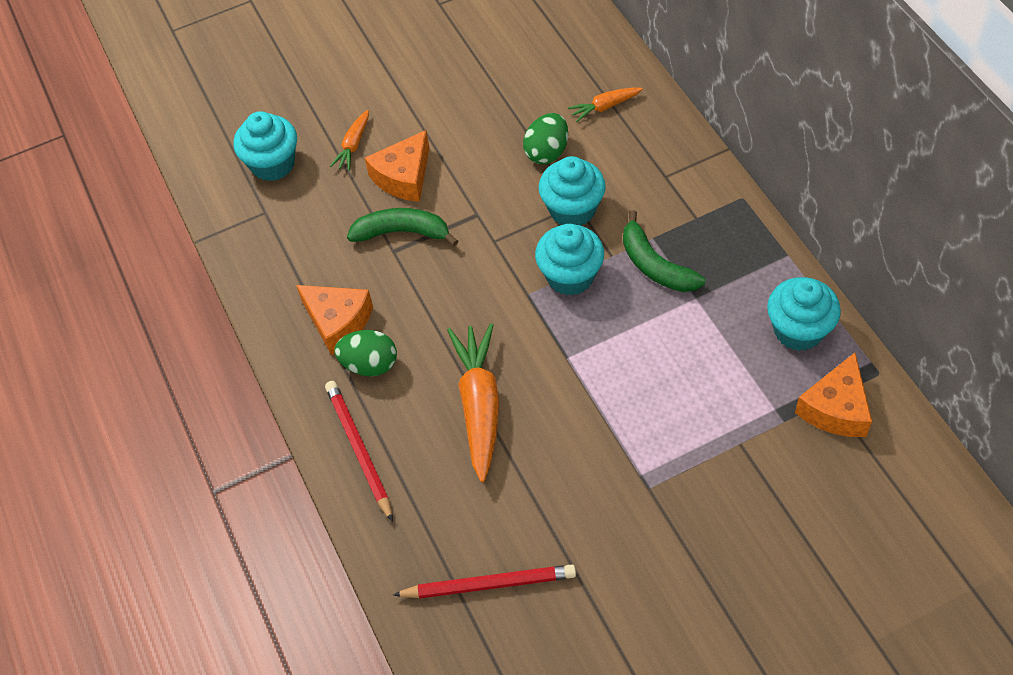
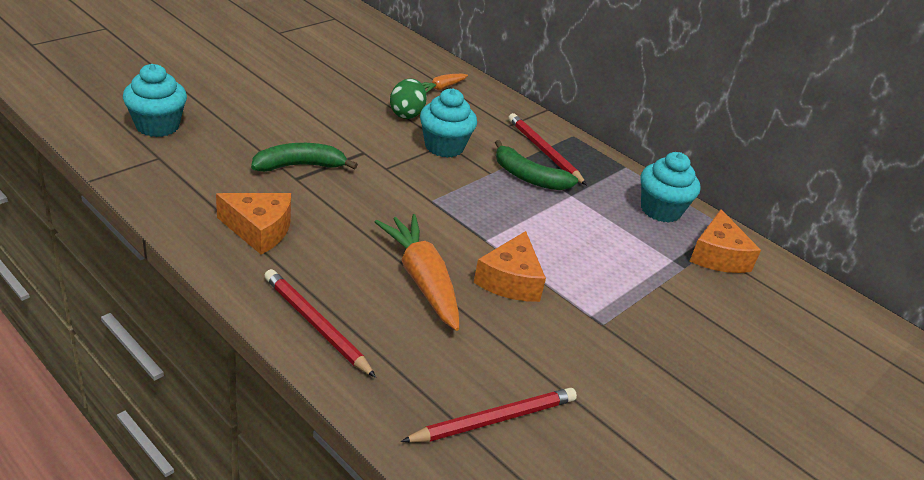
camera: 30 degrees left, 20 degrees down
(353, 145) = (233, 113): orange carrot -> none
(370, 364) = (303, 258): green egg -> none
(404, 177) = (287, 131): orange cheese -> orange cheese (510, 280)
(570, 276) = (462, 187): turquoise cupcake -> none
(692, 223) = (544, 151): none -> red pencil

